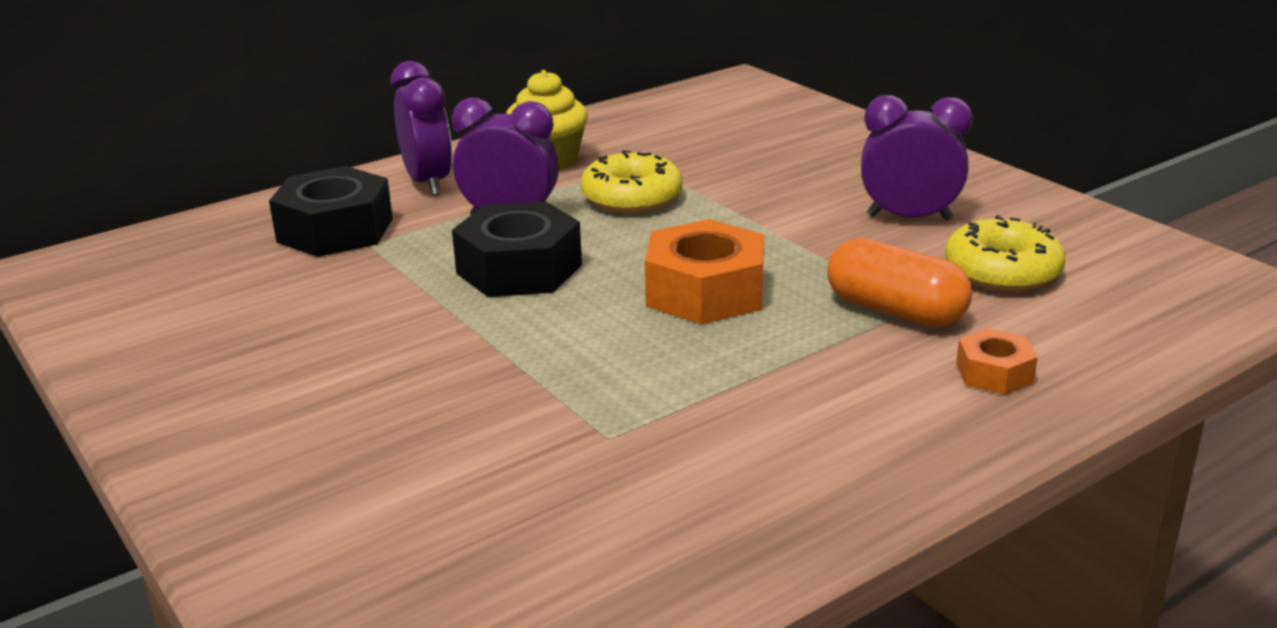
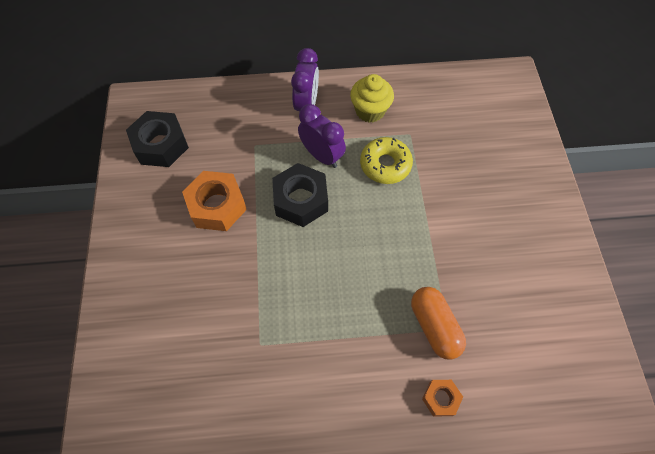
camera: 30 degrees right, 35 degrees up
(335, 230) = (247, 127): black nut -> black nut (161, 145)
(705, 292) = (364, 263): orange nut -> orange nut (217, 206)
(909, 217) = (500, 253): purple clock -> none
(1002, 271) = (508, 324): yellow donut -> none

